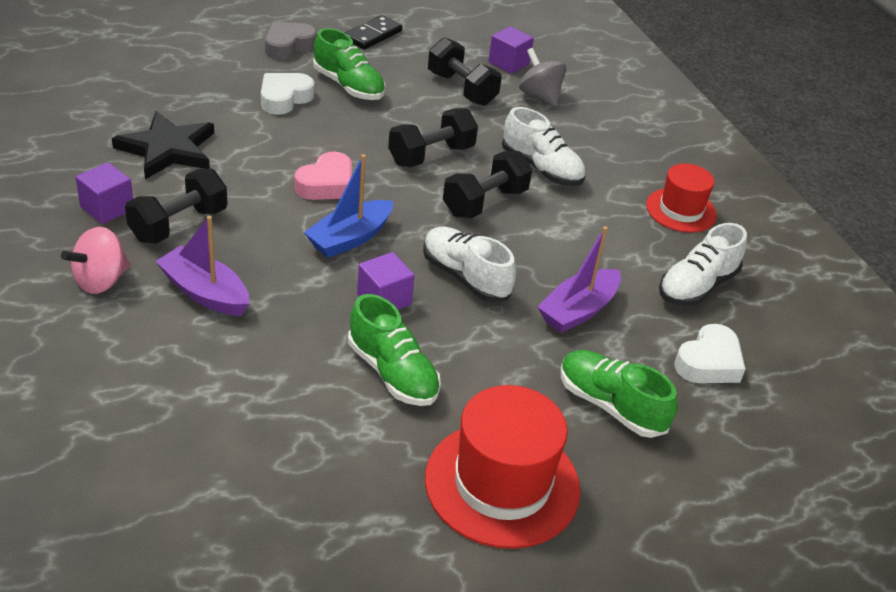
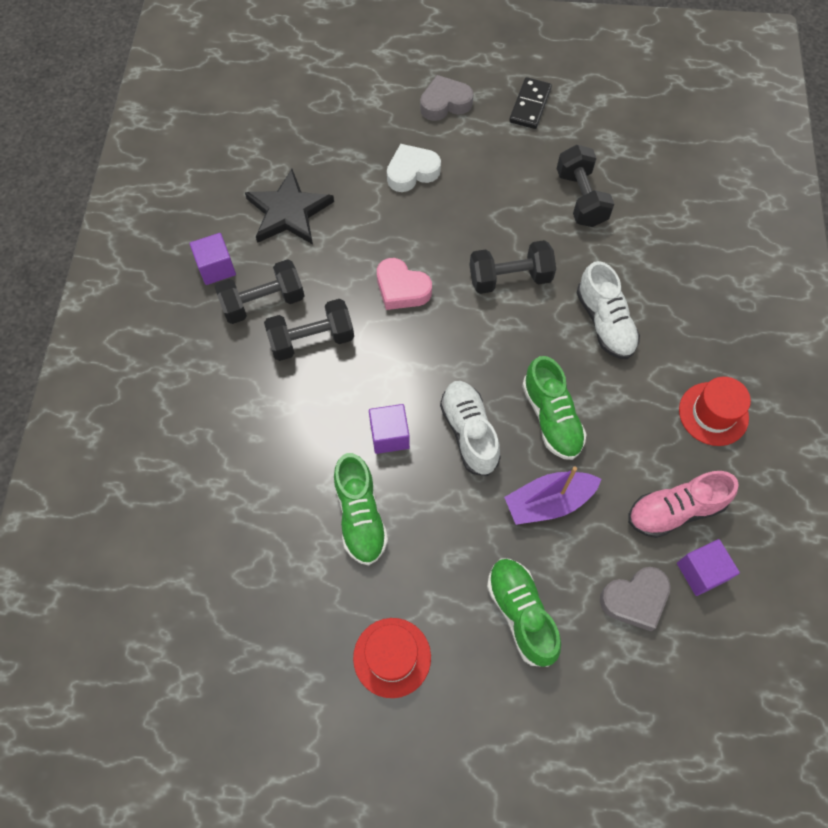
camera: 30 degrees right, 25 degrees up
(101, 281) = (182, 346): pink spinning top -> none
(205, 292) = (253, 383): purple boat -> none
(326, 184) = (401, 289): pink heart -> pink heart turned 60 degrees clockwise
(349, 86) = (476, 170): green shoe -> green shoe (551, 418)
(350, 238) = (392, 358): blue boat -> none
(373, 35) = (530, 105): black domino -> black domino turned 45 degrees counterclockwise
(485, 202) = (530, 350): black dumbbell -> black dumbbell (311, 340)
(502, 483) = (392, 657): red hat -> red hat, size x0.61
(508, 63) = (645, 173): purple cube -> purple cube (701, 572)
(539, 96) = (653, 226): grey spinning top -> none
(697, 286) = (674, 510): white shoe -> pink shoe
(709, 362) = (635, 599): white heart -> grey heart

